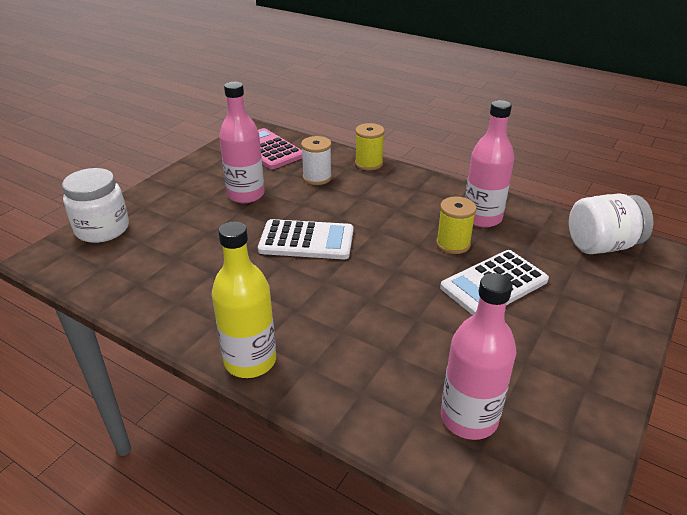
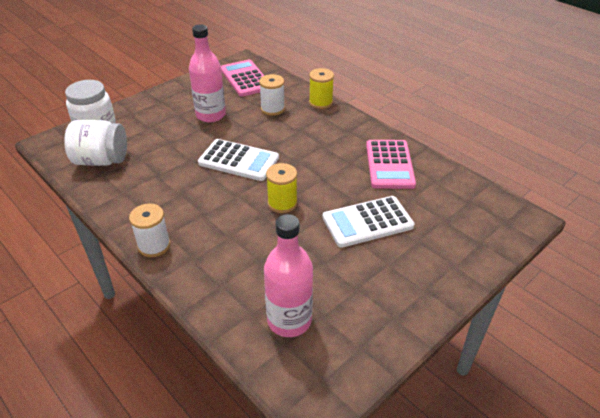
camera: 15 degrees right, 5 degrees up
(250, 361) = (154, 246): yellow bottle -> white spool
(453, 244) = (352, 183): yellow spool -> yellow spool (282, 203)
(482, 218) = (389, 165): pink bottle -> pink calculator
(601, 246) = (479, 206): white jar -> white jar (101, 160)

